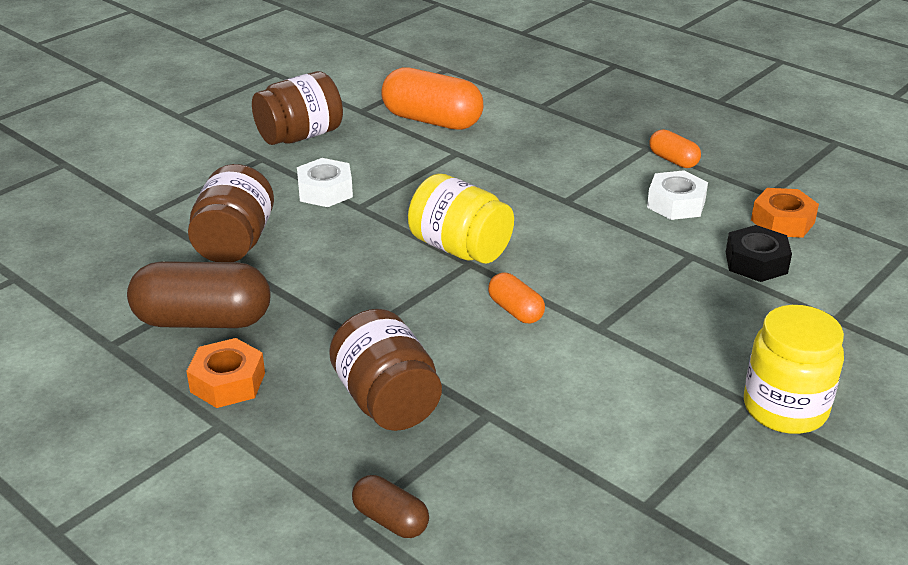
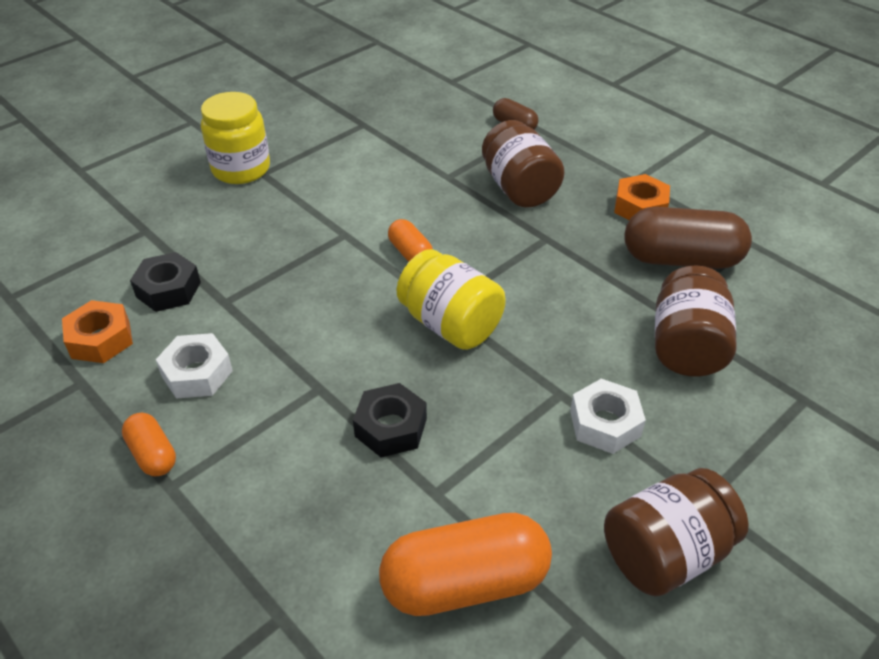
camera: 175 degrees left, 10 degrees up
(432, 120) = (465, 583): orange capsule -> orange capsule turned 45 degrees counterclockwise
(498, 181) = (391, 427): none -> black nut

